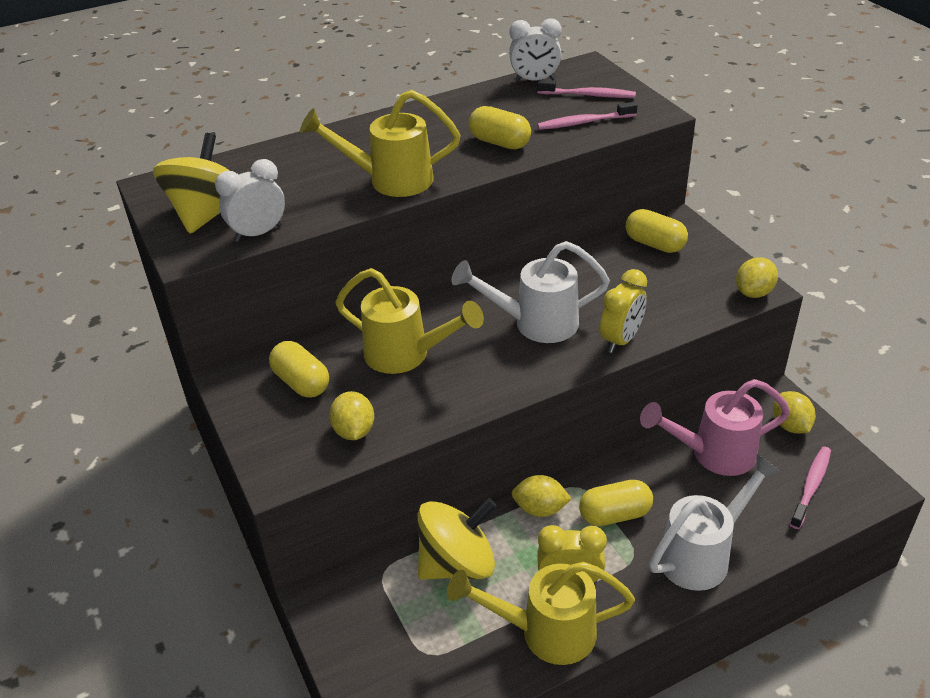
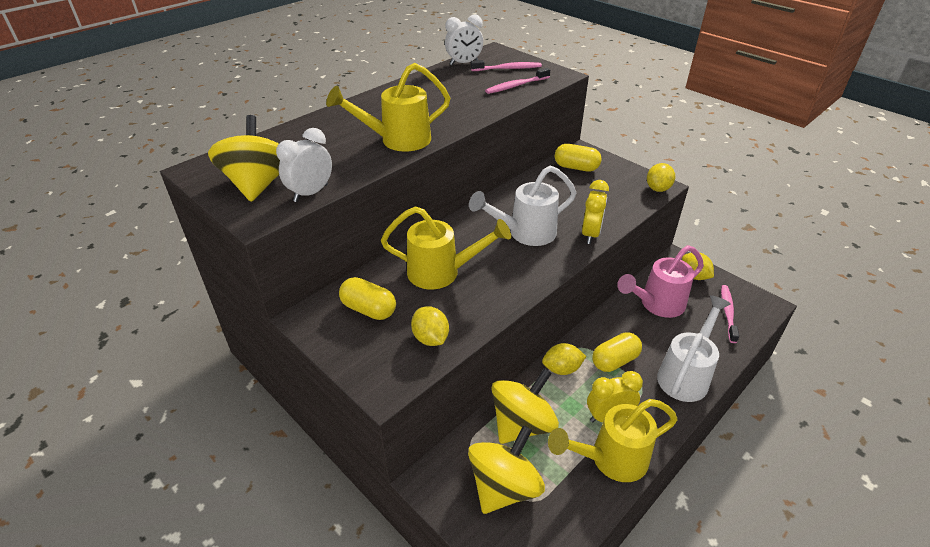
camera: 20 degrees left, 0 degrees up
(401, 629) = (504, 487): none -> yellow spinning top
(499, 143) = (464, 105): yellow capsule -> none

